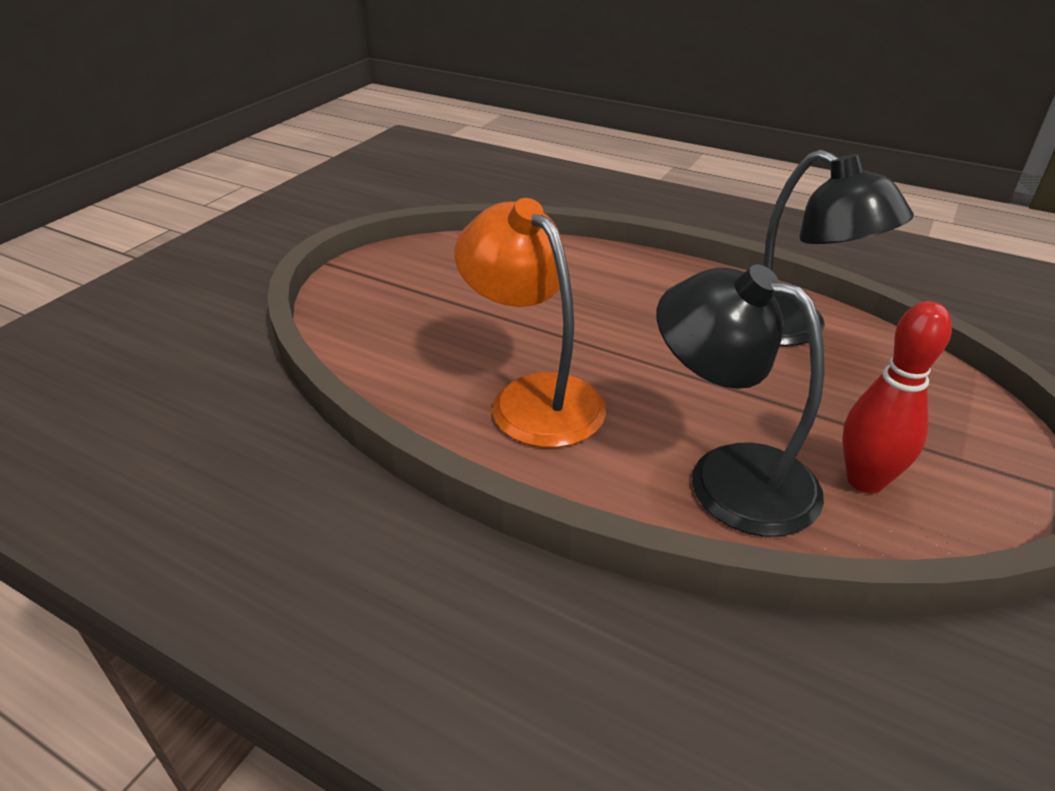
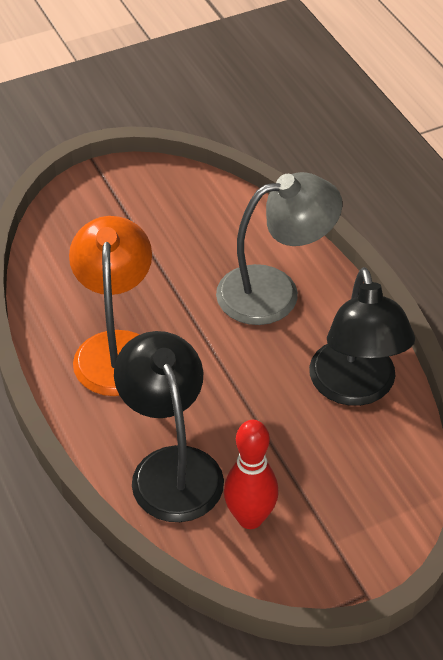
camera: 35 degrees right, 10 degrees up
(626, 290) = (274, 291): none -> grey lamp

